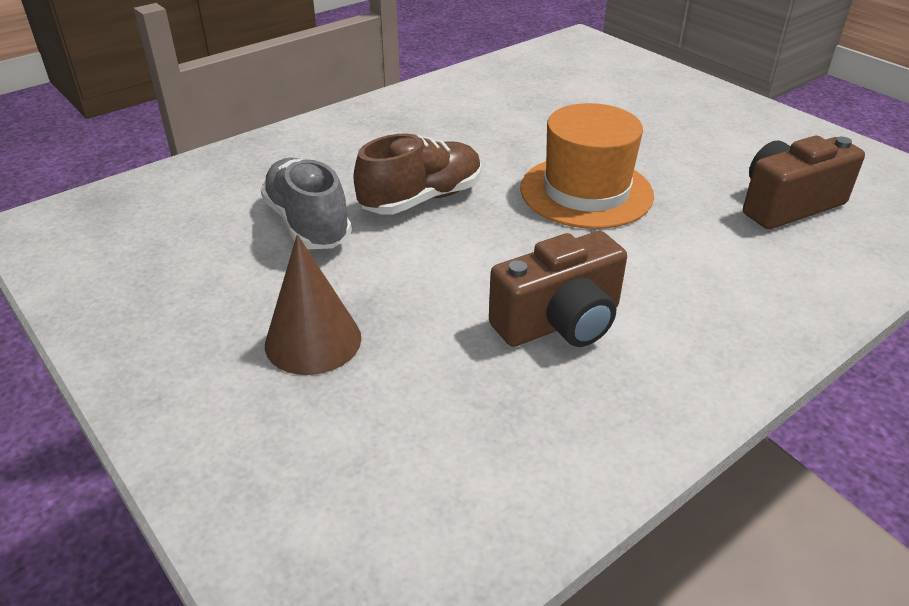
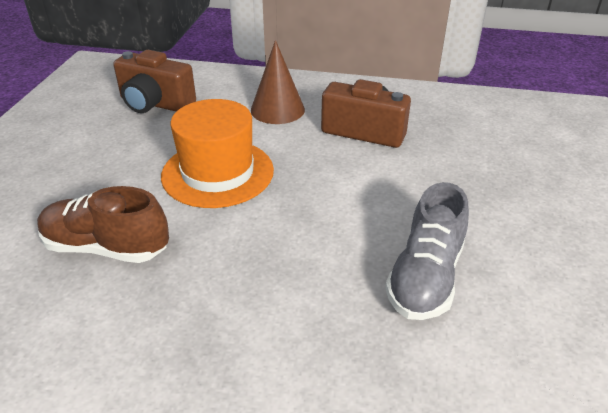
camera: 130 degrees left, 0 degrees up
(313, 341) = (502, 195): brown cone -> brown cone (277, 109)
(422, 199) = (318, 240): brown shoe -> brown shoe (106, 247)

